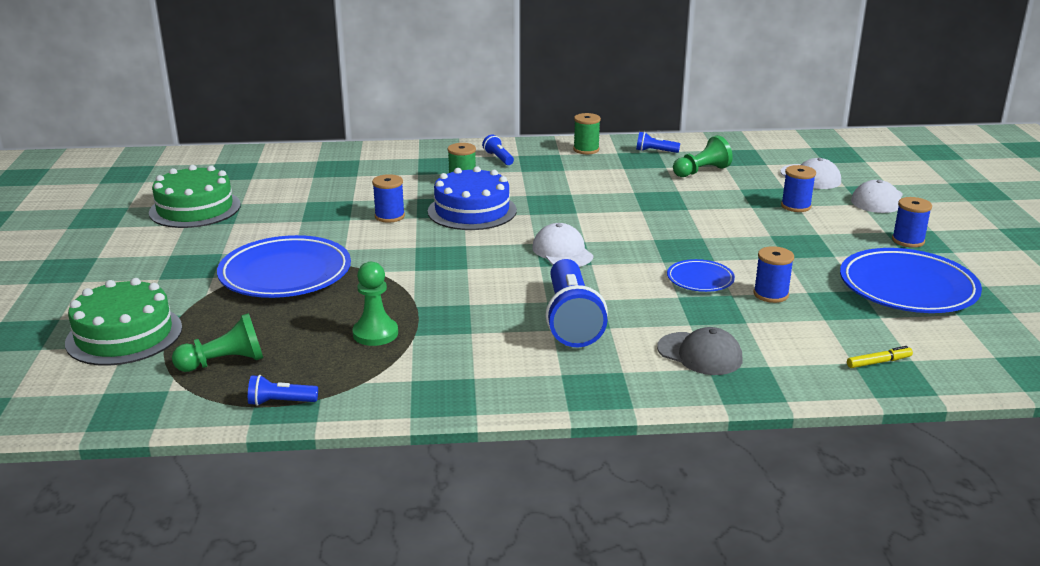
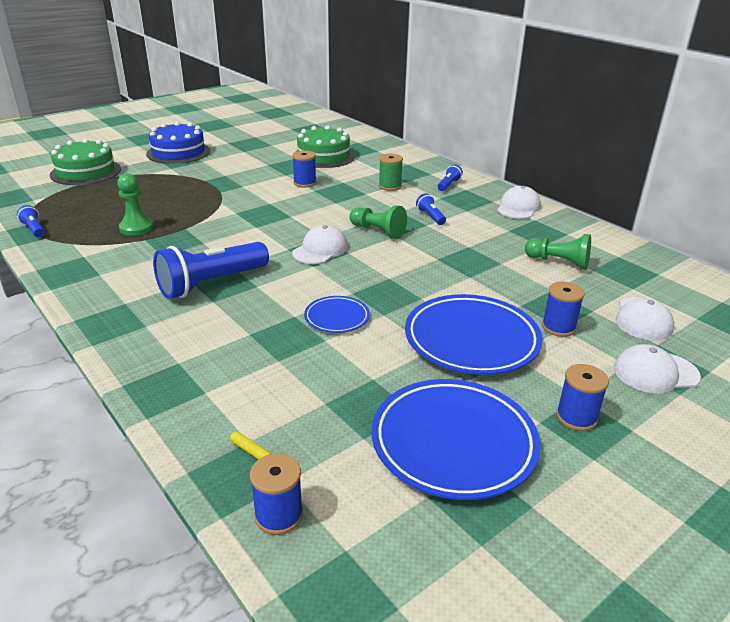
camera: 55 degrees right, 5 degrees up
(195, 209) = (250, 138): green cake -> green cake (323, 156)
(225, 362) = (71, 202): green pawn -> green pawn (378, 231)
(285, 274) = (192, 182): blue plate -> blue plate (471, 340)
(472, 211) = (347, 202): blue cake -> blue cake (178, 152)
(586, 150) = (518, 207): green spool -> white cap
(655, 151) = (565, 233): blue flashlight -> blue flashlight (430, 216)
(700, 354) = (199, 352): grey cap -> none
(771, 294) = (345, 360): blue spool -> blue spool (279, 515)

